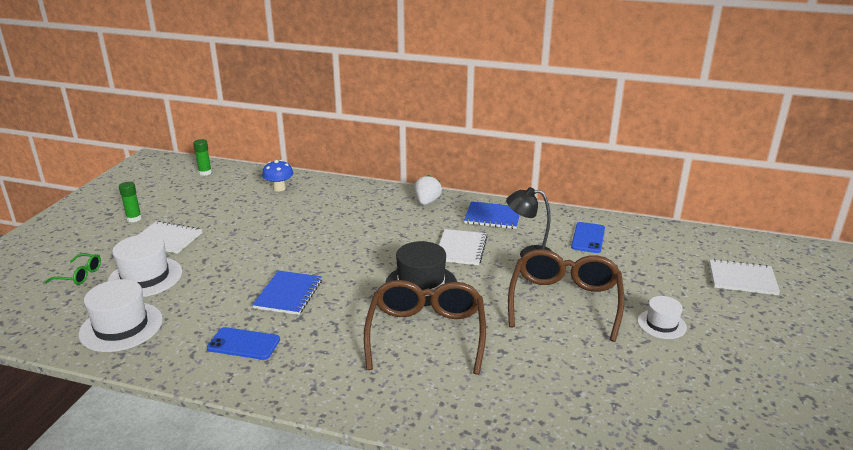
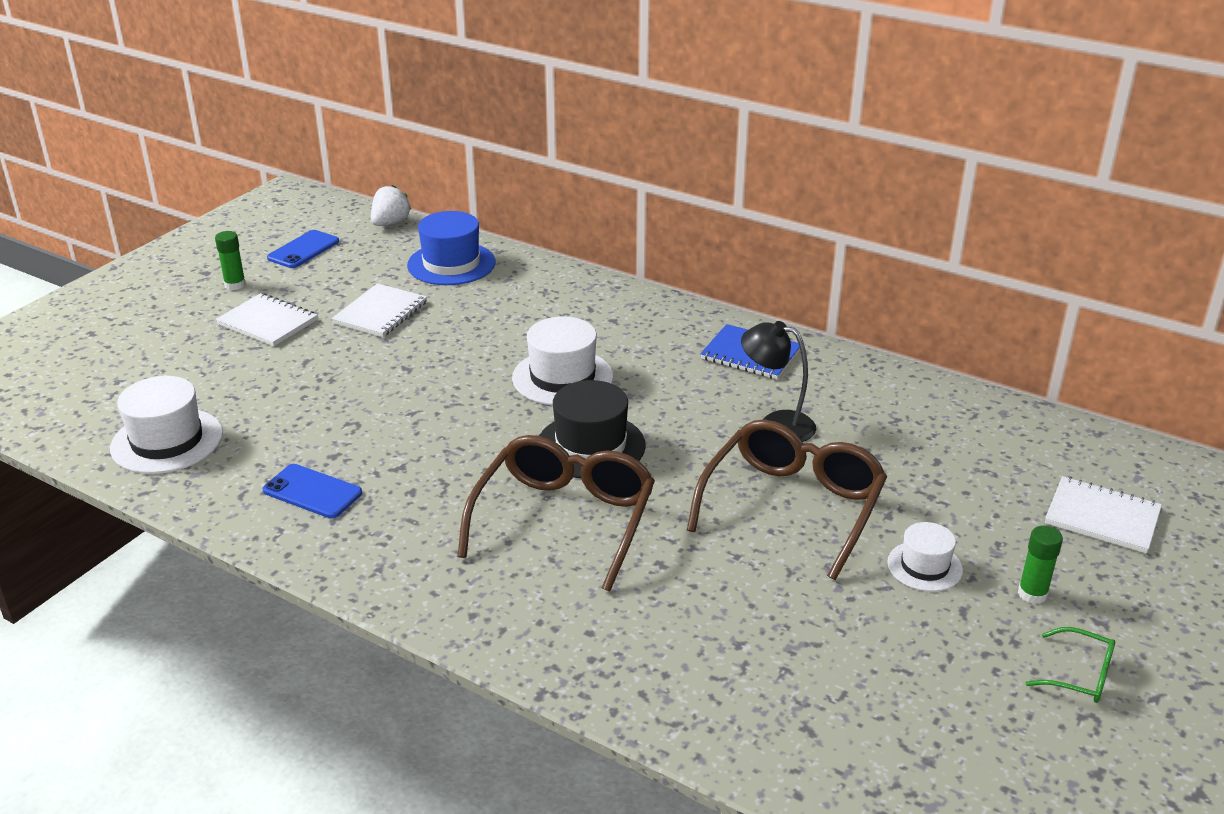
camera: 15 degrees right, 5 degrees up
(79, 275) = (139, 359): green glasses -> green glasses (1080, 675)
(145, 277) = (220, 375): white hat -> white hat (562, 377)
(205, 172) = (356, 224): green glue stick -> green glue stick (1032, 594)
(279, 188) = (451, 264): blue mushroom -> blue hat
(288, 294) = (399, 430): blue notebook -> none
(427, 202) = (660, 315): white strawberry -> white strawberry (390, 223)
(461, 249) = (676, 399): white notebook -> white notebook (380, 313)
(588, 238) = (884, 411): blue phone -> blue phone (303, 250)

